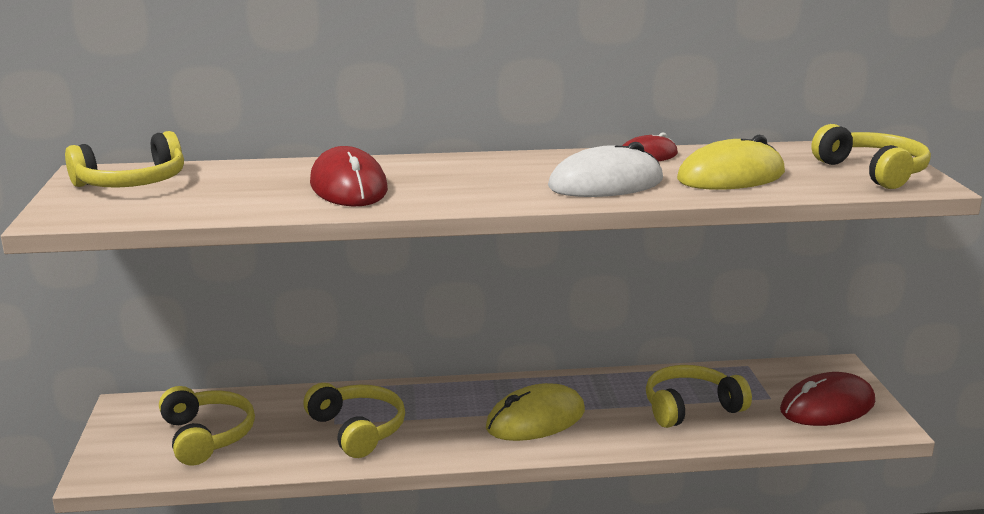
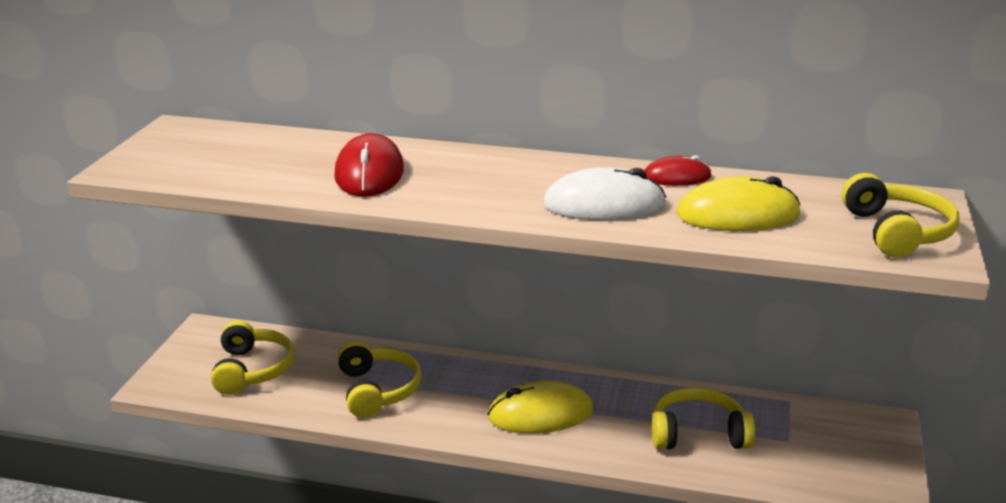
camera: 20 degrees right, 5 degrees up
(132, 183) = (200, 142): yellow headphones -> none
(827, 406) = (842, 462): red mouse -> none

